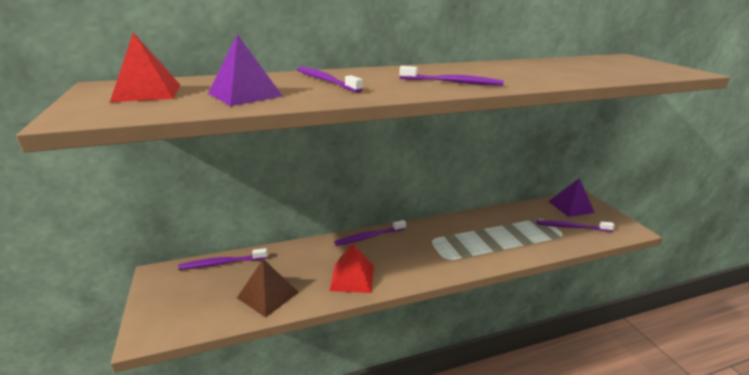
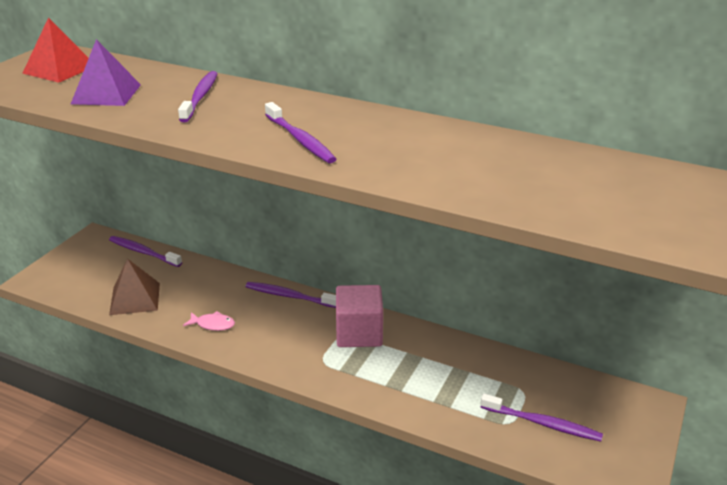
camera: 45 degrees right, 5 degrees up
(352, 278) = (213, 324): red pyramid -> pink fish
(437, 235) = (359, 333): none -> pink cube
(571, 207) = (603, 402): purple pyramid -> none
(571, 227) = (542, 423): purple toothbrush -> purple toothbrush turned 150 degrees clockwise

